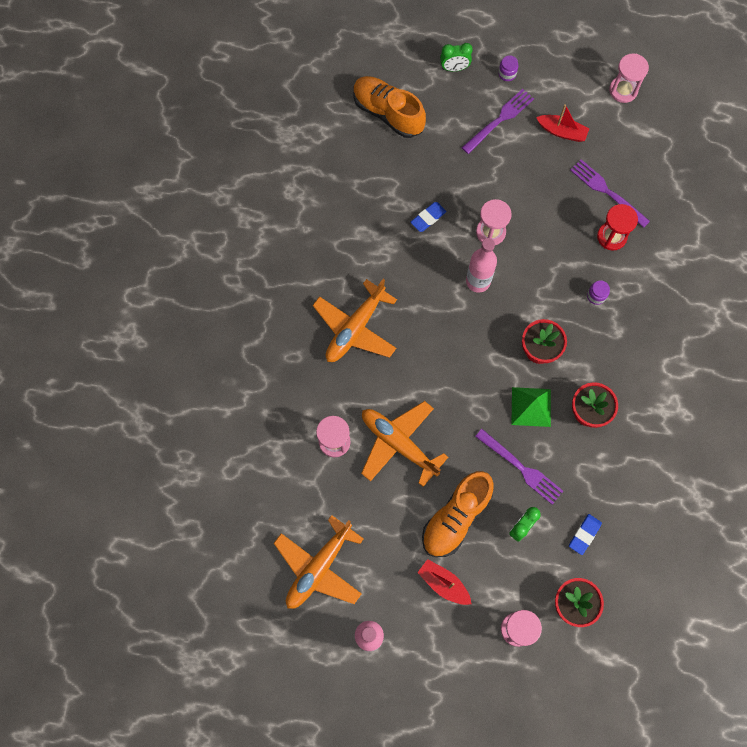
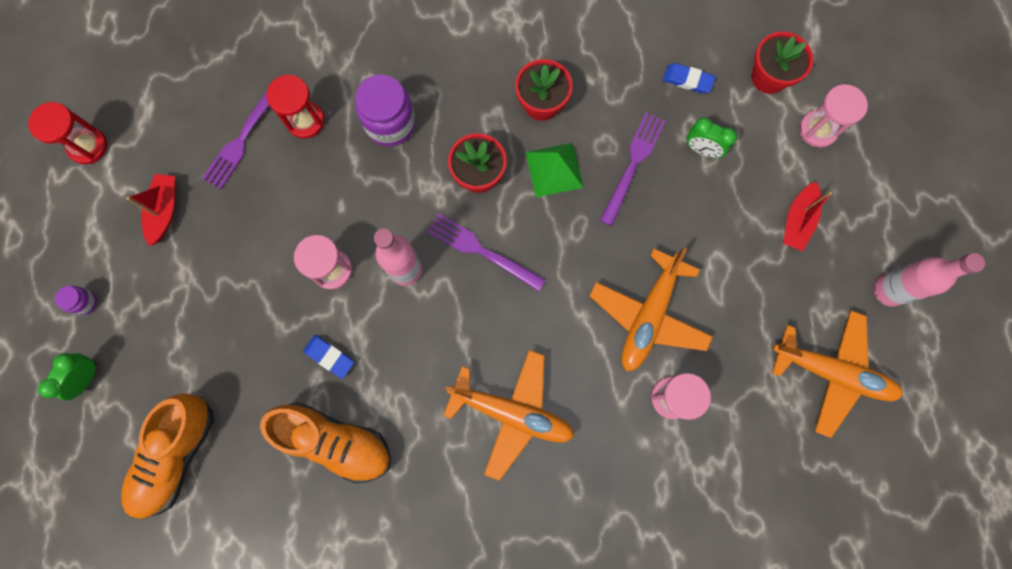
camera: 105 degrees left, 5 degrees up
(454, 68) = (87, 378): green clock -> green clock turned 135 degrees counterclockwise
(456, 517) = (716, 225): orange shoe -> orange shoe (335, 441)
(499, 119) = (160, 296): purple fork -> purple fork (481, 251)
(596, 296) = (390, 123): purple jar -> purple jar, size x2.09
(623, 90) = (88, 146): pink hourglass -> red hourglass

